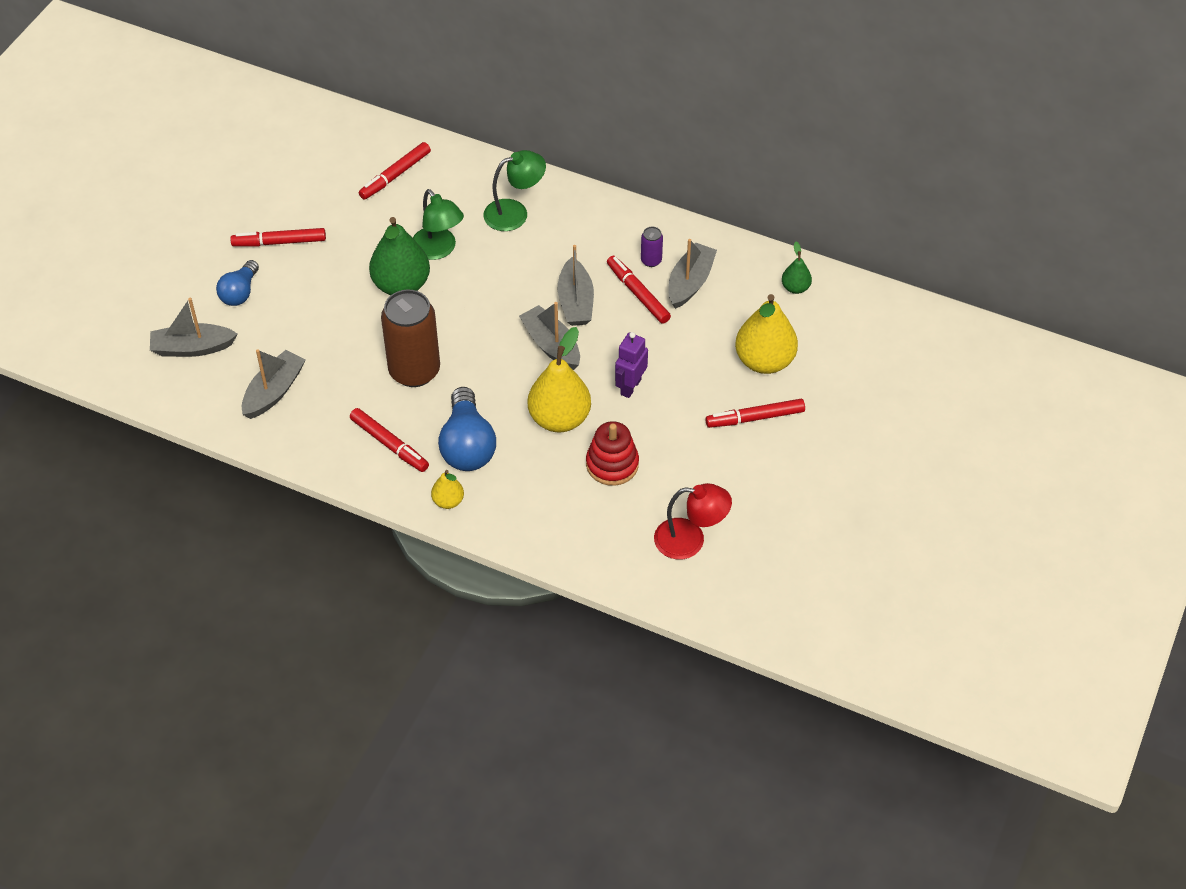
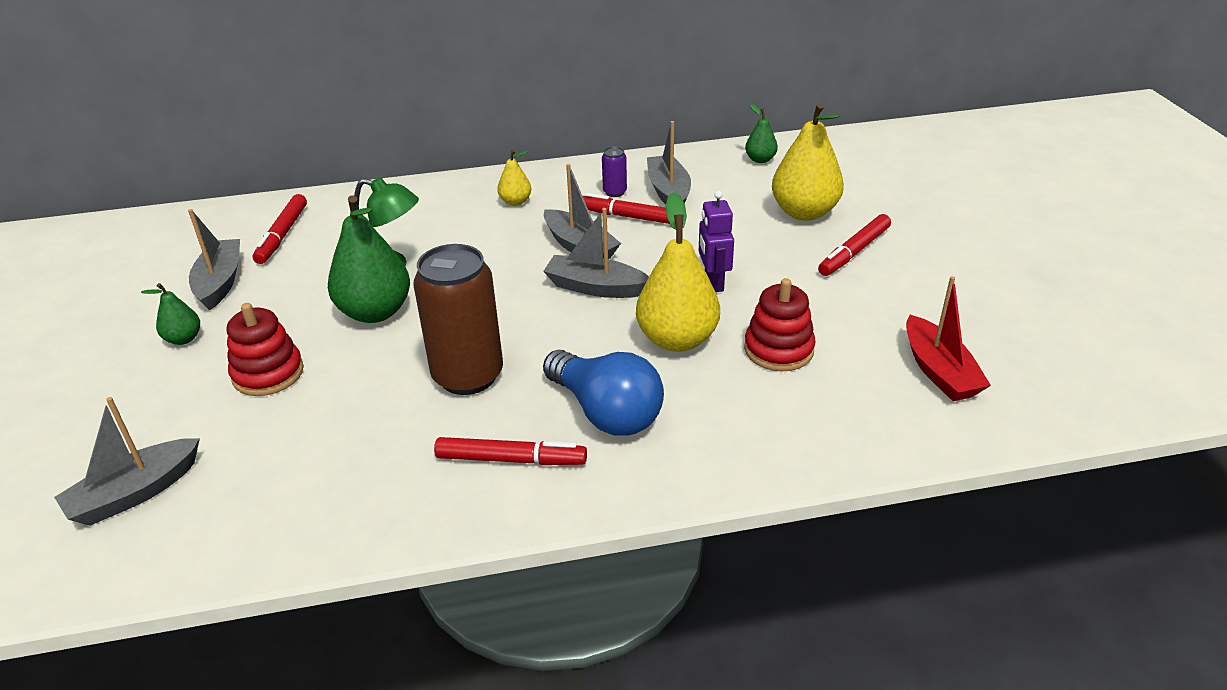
camera: 35 degrees left, 15 degrees down
(240, 292) = (165, 406): blue light bulb -> none
(274, 392) = (300, 483): grey boat -> grey boat (220, 282)
(279, 242) = (183, 339): red marker -> green pear
(308, 300) = (268, 373): none -> red stacking toy
(448, 501) = (647, 478): yellow pear -> yellow pear (515, 202)
(515, 213) = (443, 212): green lamp -> none
(690, 540) = (939, 371): red lamp -> red boat

